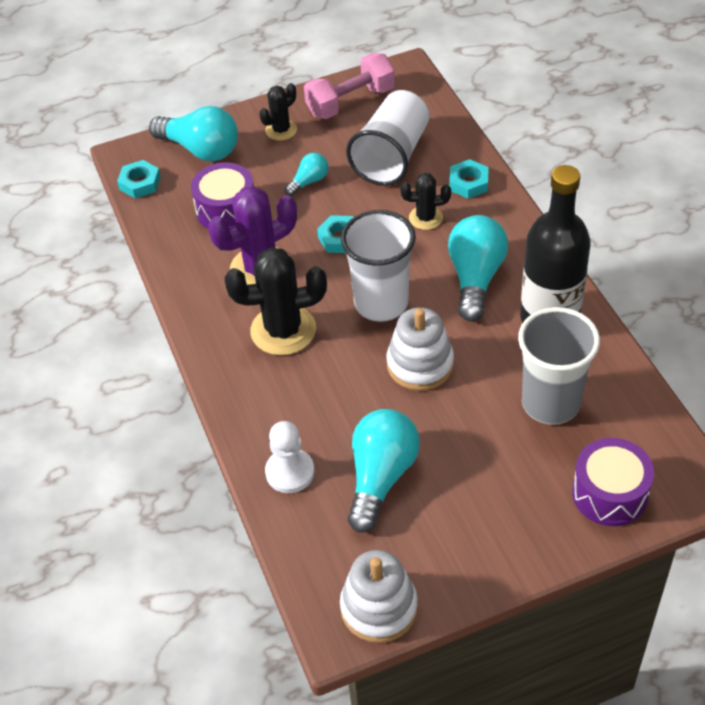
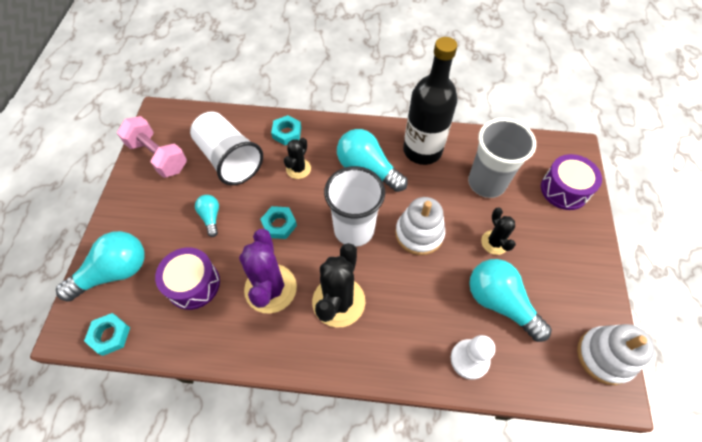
camera: 65 degrees left, 10 degrees up
(281, 130) = (145, 210): black cactus -> black cactus (494, 242)
(350, 102) = (158, 156): pink dumbbell -> pink dumbbell turned 45 degrees counterclockwise

